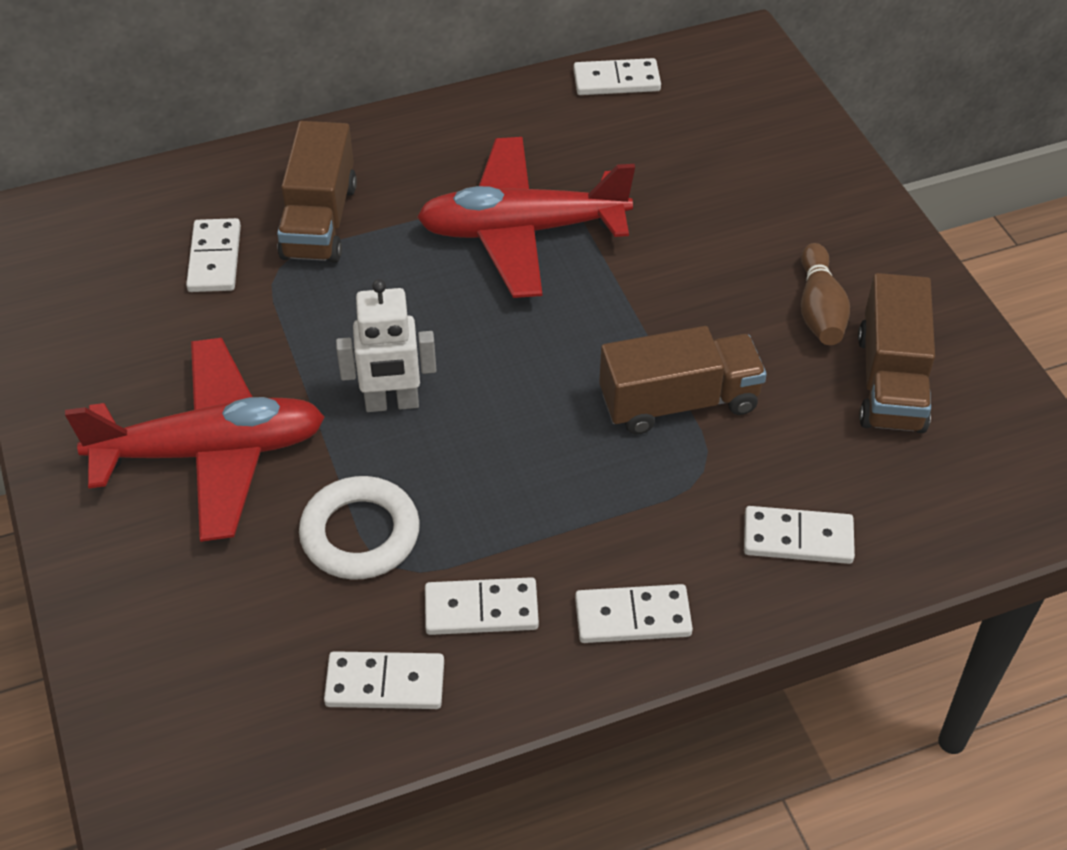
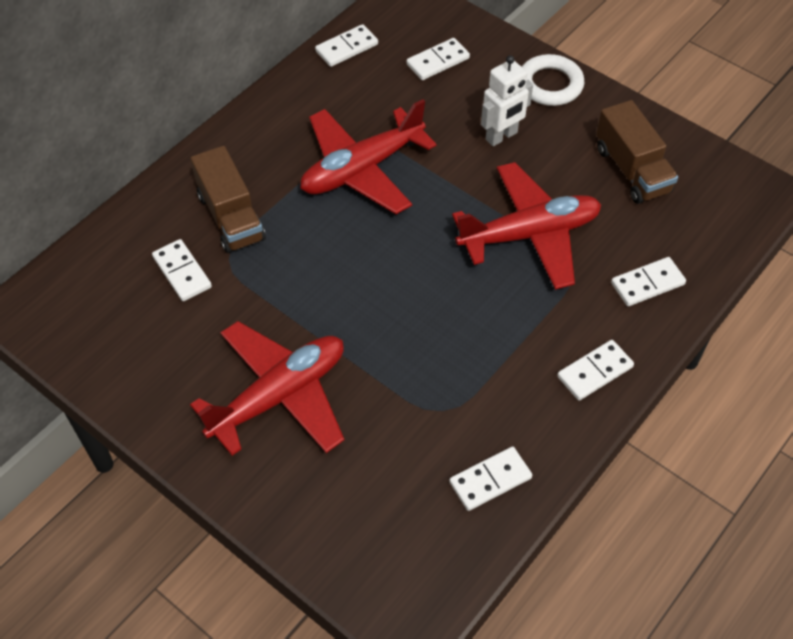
camera: 30 degrees left, 5 degrees up
(360, 534) = (409, 401): white ring -> white ring (550, 84)
(392, 403) = (366, 313): white robot -> white robot (501, 136)
(481, 609) = (511, 410): white domino -> white domino (437, 61)
(679, 402) = (529, 235): brown truck -> red plane
(819, 309) = (565, 144): brown bowling pin -> none

